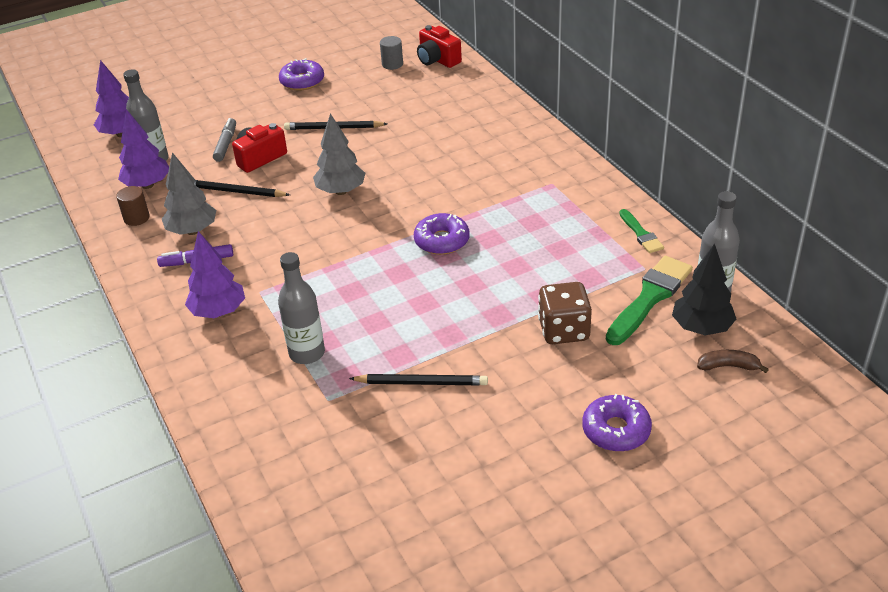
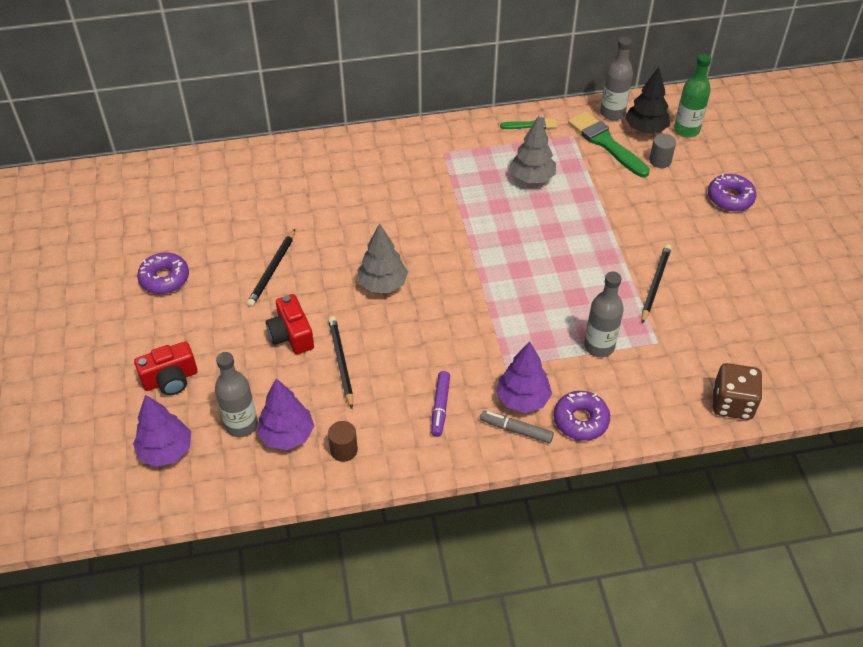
camera: 75 degrees left, 10 degrees up
(192, 231) = (389, 405): grey tree -> grey tree (532, 178)
(226, 144) = (248, 359): grey marker -> grey marker (516, 430)
(236, 192) = (341, 362): black pencil -> black pencil turned 135 degrees clockwise
(392, 64) = (182, 204): grey cylinder -> grey cylinder (660, 161)
(437, 60) = (198, 172): red camera -> red camera (170, 379)
(442, 241) = (489, 234): purple donut -> purple donut (580, 420)
(564, 330) = (624, 195): brown dice -> brown dice (732, 403)
(728, 366) = (686, 130): brown banana -> green bottle

